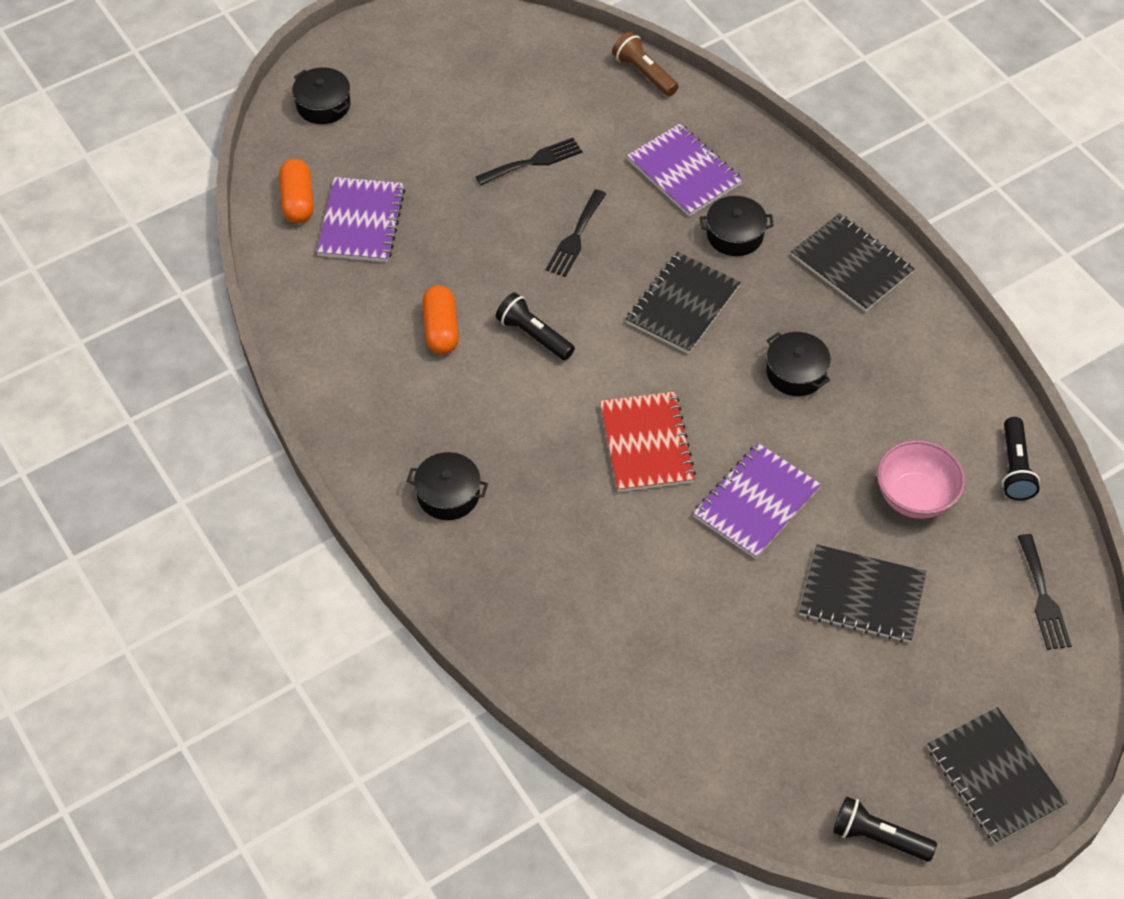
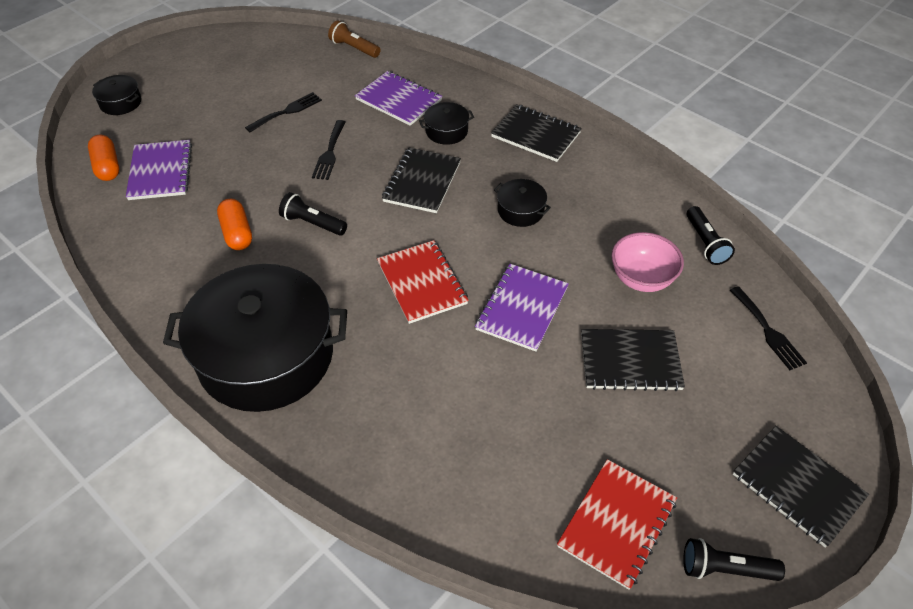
camera: 15 degrees left, 5 degrees down
(448, 494) = (266, 356): black pot -> black pot, size x2.48
(781, 766) = (617, 524): none -> red notebook

